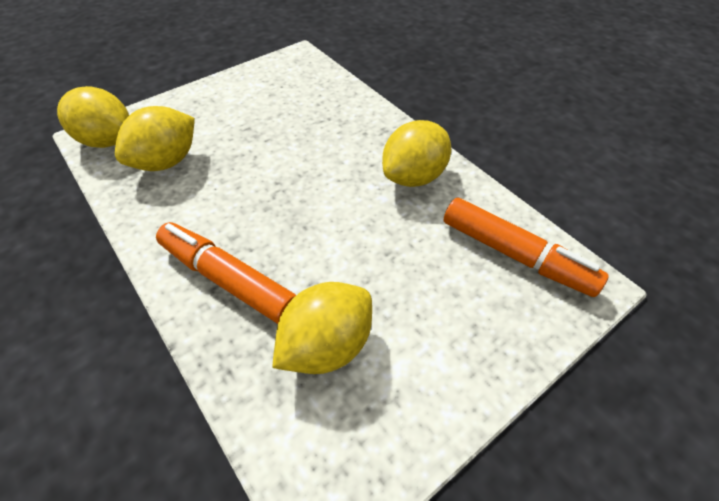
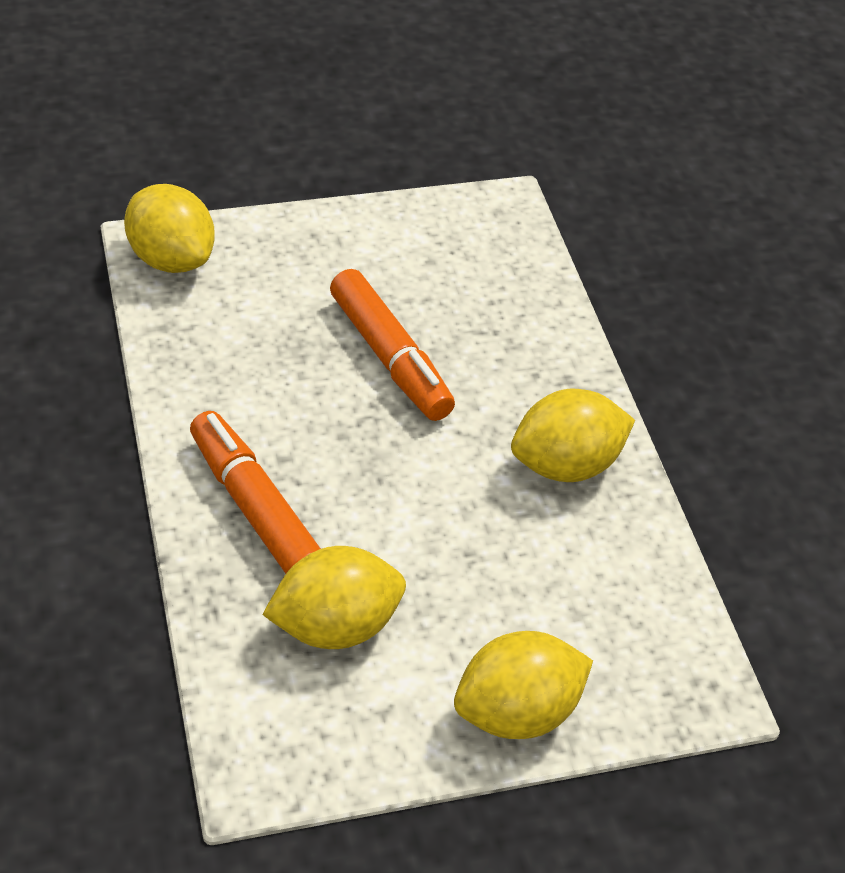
camera: 20 degrees right, 5 degrees down
(166, 162) = (238, 320): yellow lemon -> yellow lemon (517, 713)
(515, 255) = (635, 620): orange marker -> orange marker (390, 358)

